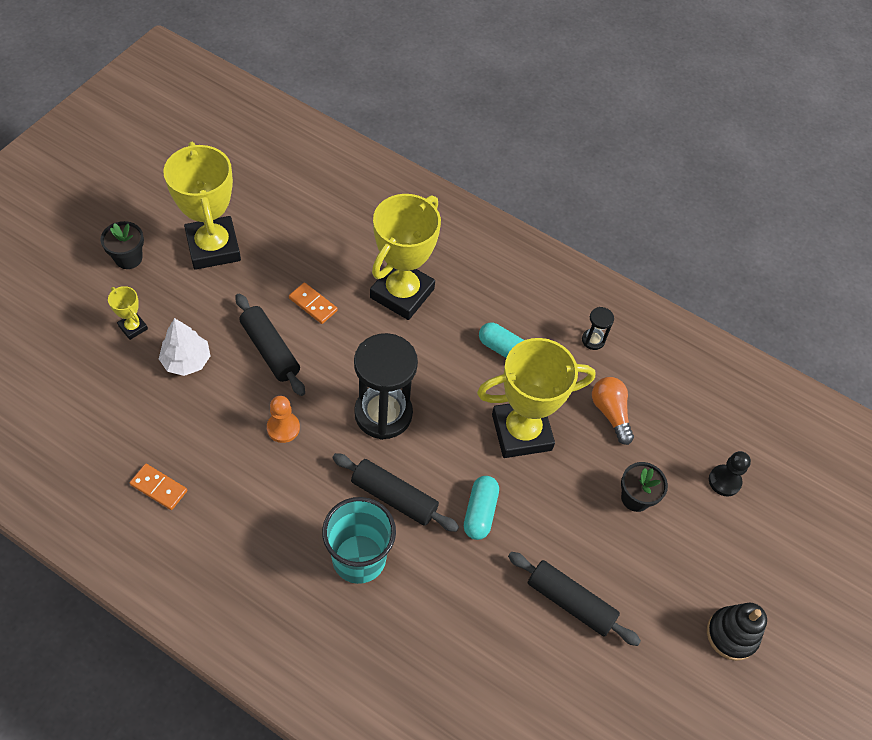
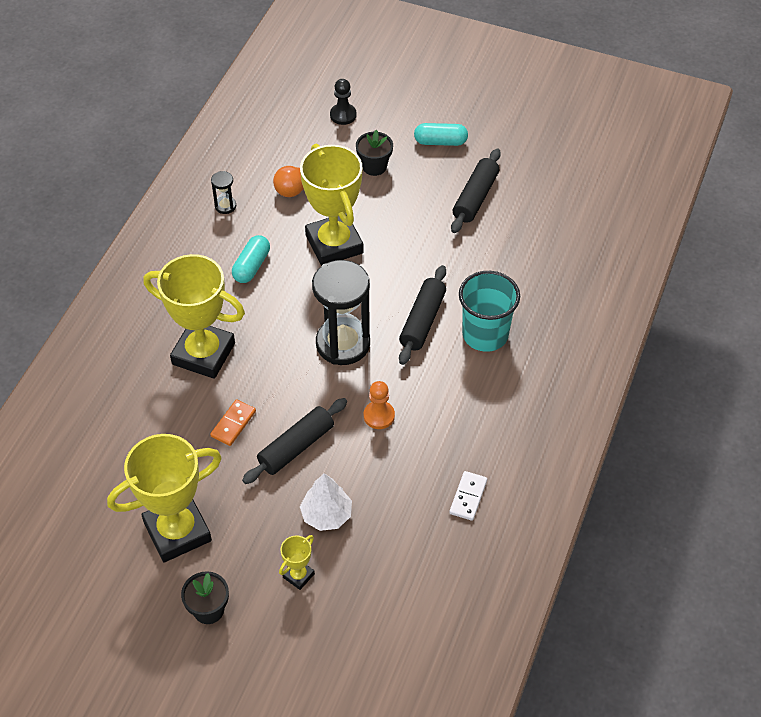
camera: 95 degrees left, 5 degrees down
(159, 488) = (468, 497): orange domino -> white domino
(480, 512) = (418, 262): turquoise capsule -> turquoise capsule (440, 142)
(731, 634) = (468, 107): black stacking toy -> none

